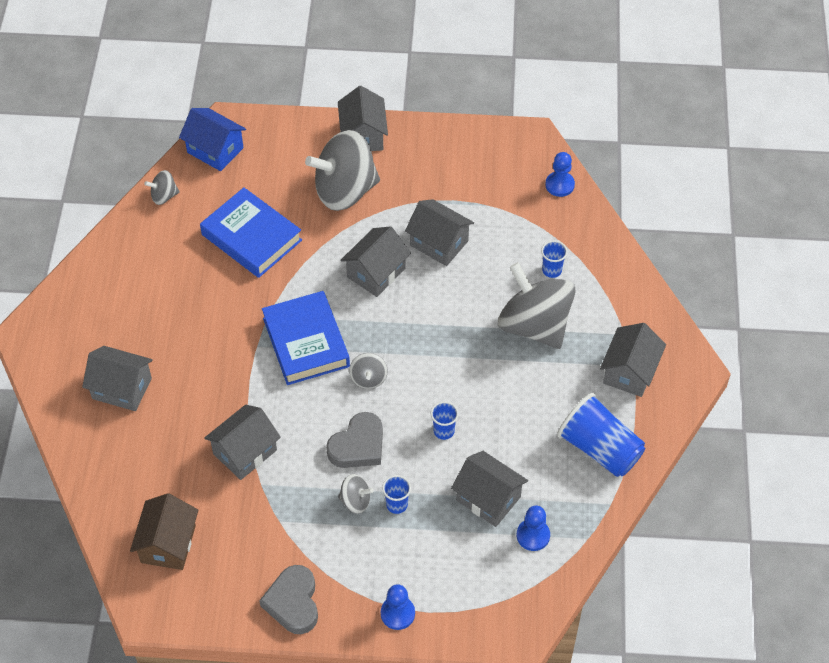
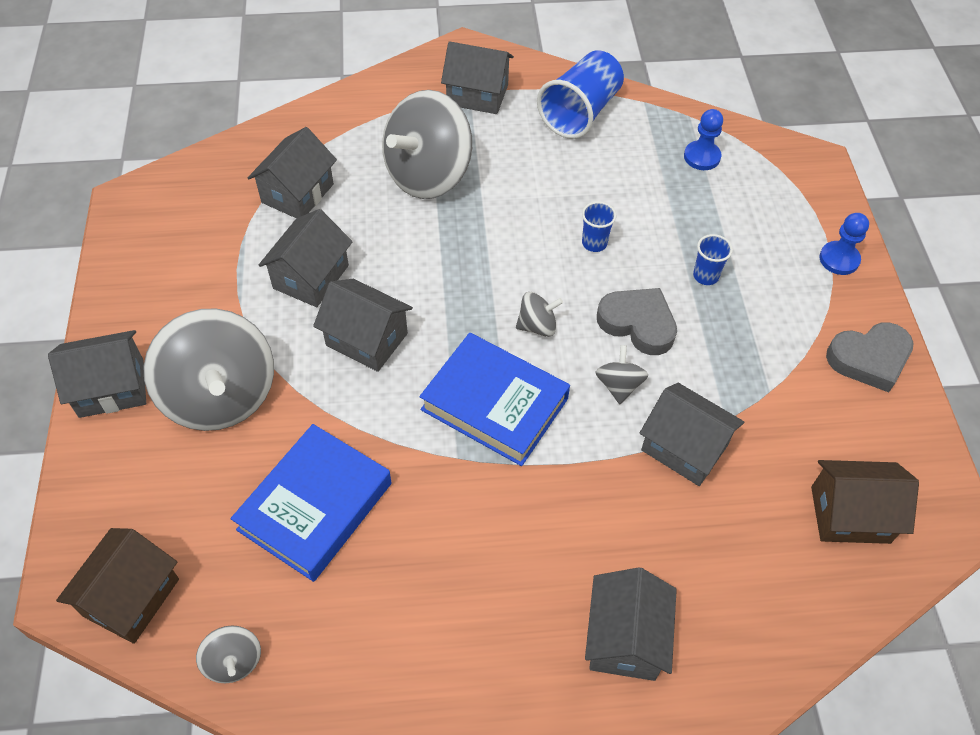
camera: 100 degrees left, 0 degrees up
(215, 150) = (131, 597): blue house -> brown house
(306, 342) = (494, 404): blue book -> blue book turned 60 degrees clockwise
(355, 501) = (715, 316): grey spinning top -> grey spinning top (619, 385)
(488, 498) = (670, 196): grey house -> grey house (297, 193)
(552, 270) = (345, 165): blue cup -> none
(559, 185) = (210, 167): blue pawn -> none

